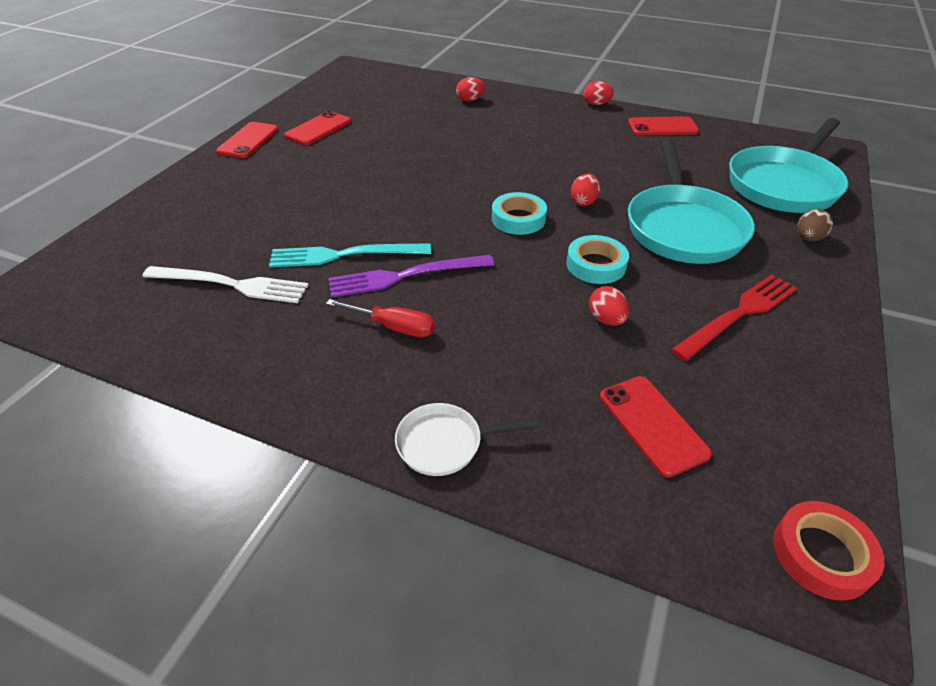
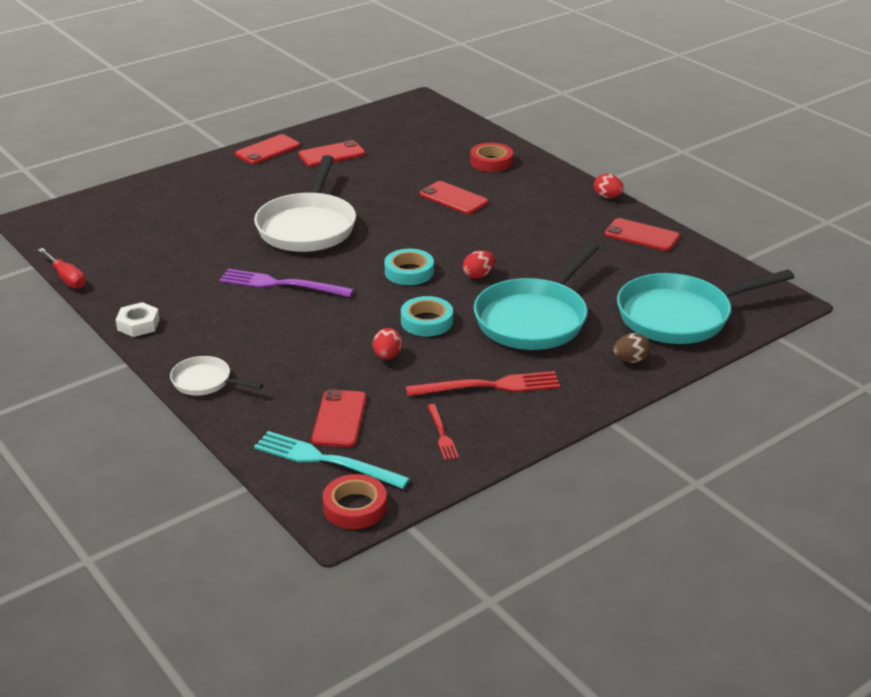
camera: 30 degrees right, 10 degrees down
(231, 284) = (164, 253): white fork -> none
(280, 393) = (138, 324): none -> white nut
(344, 255) = (254, 258): turquoise fork -> turquoise fork (325, 460)
(368, 204) = (307, 227): none -> white pan
(393, 327) = (240, 312): red screwdriver -> red screwdriver (66, 278)
(470, 100) = (491, 162): red egg -> red tape
(476, 138) = (453, 198): none -> red phone
(772, 394) = (442, 434): none -> red fork

